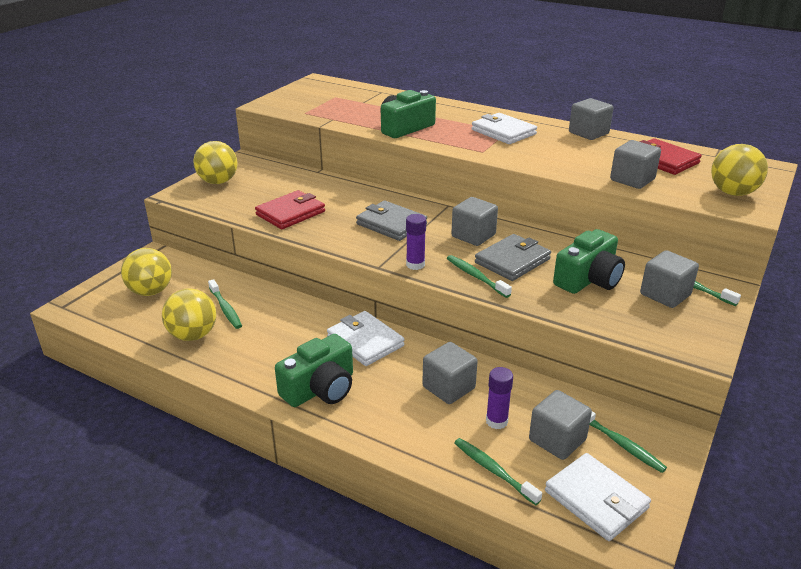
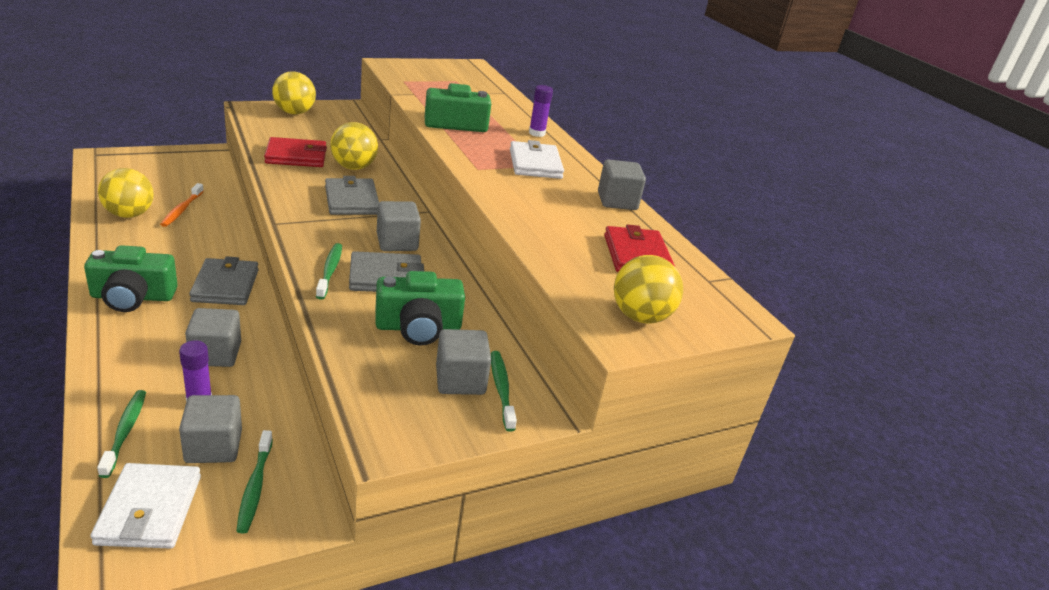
camera: 30 degrees right, 0 degrees up
(151, 291) = (160, 173): yellow ball -> yellow ball (353, 167)
(225, 309) = (182, 210): green toothbrush -> orange toothbrush
(365, 341) = (225, 285): white wallet -> grey wallet
(415, 265) = (304, 237): purple glue stick -> purple glue stick (537, 133)
(632, 180) = (561, 254): grey cube -> none

